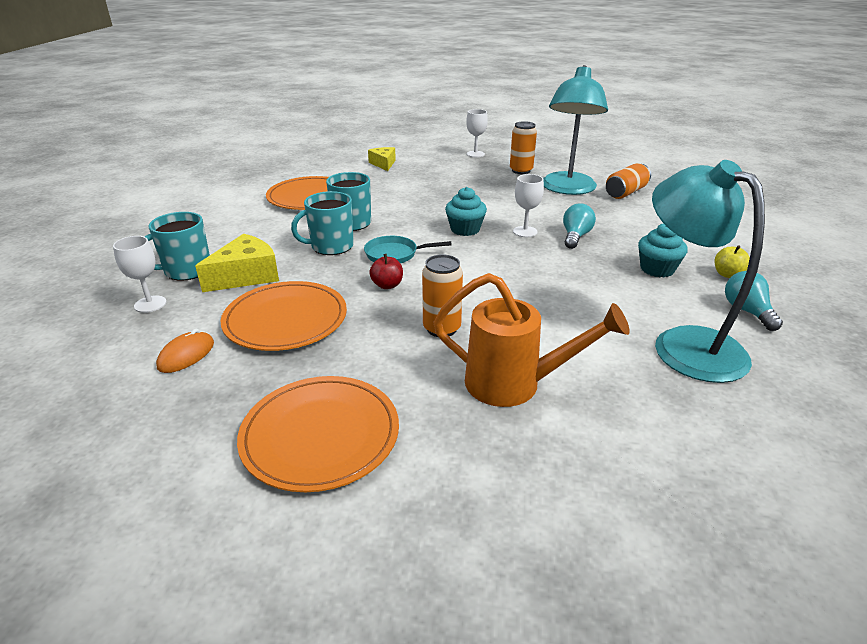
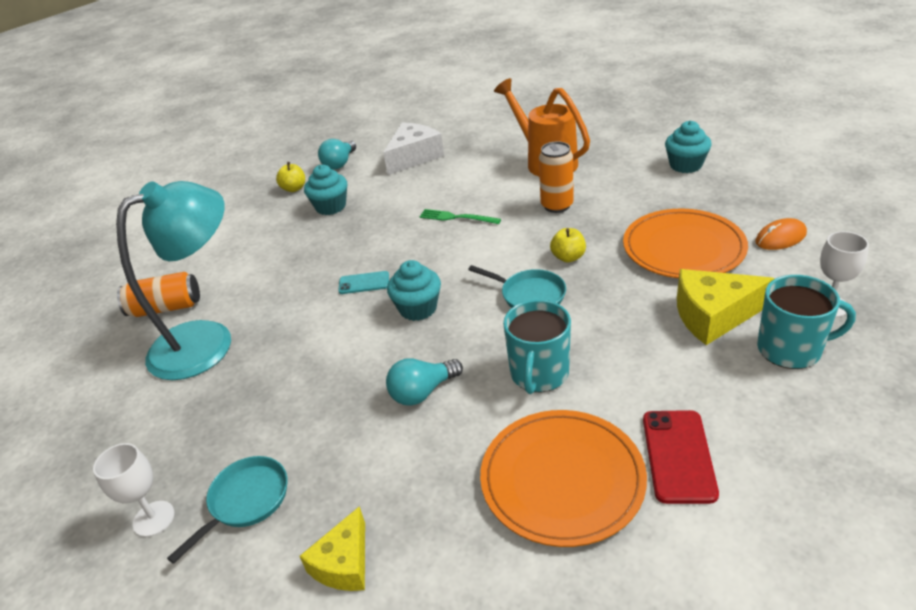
camera: 140 degrees left, 5 degrees up
(254, 215) = (678, 456): none -> red phone
(320, 435) = (685, 165): orange plate -> turquoise cupcake
(331, 246) = (592, 333): turquoise mug -> none
(387, 285) = (568, 257): red apple -> yellow apple
(446, 164) = (245, 501): none -> turquoise pan
(521, 171) = (182, 416): orange can -> none
(525, 232) = (364, 283): white goblet -> turquoise phone
(526, 291) = (456, 217): none -> green fork
(575, 236) = (330, 260): turquoise light bulb -> turquoise light bulb (422, 392)
(684, 344) = (414, 157): turquoise lamp -> white cheese

